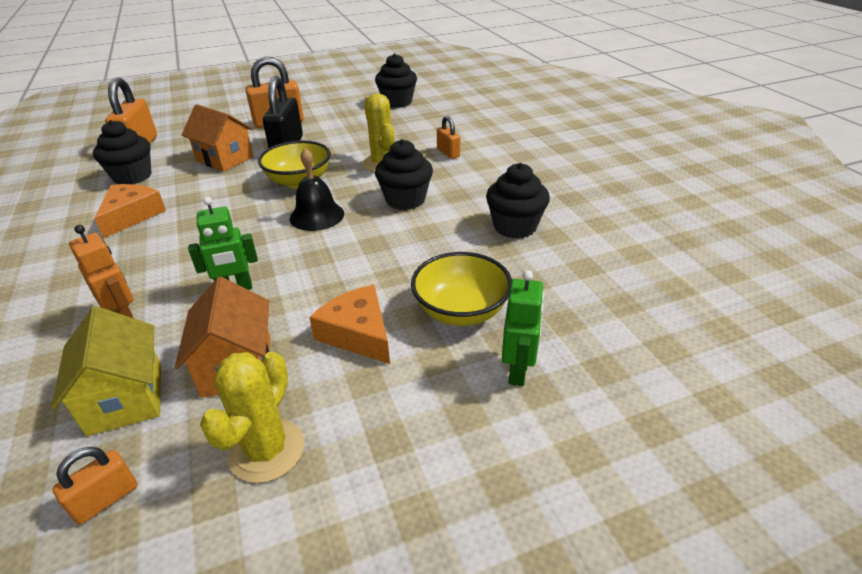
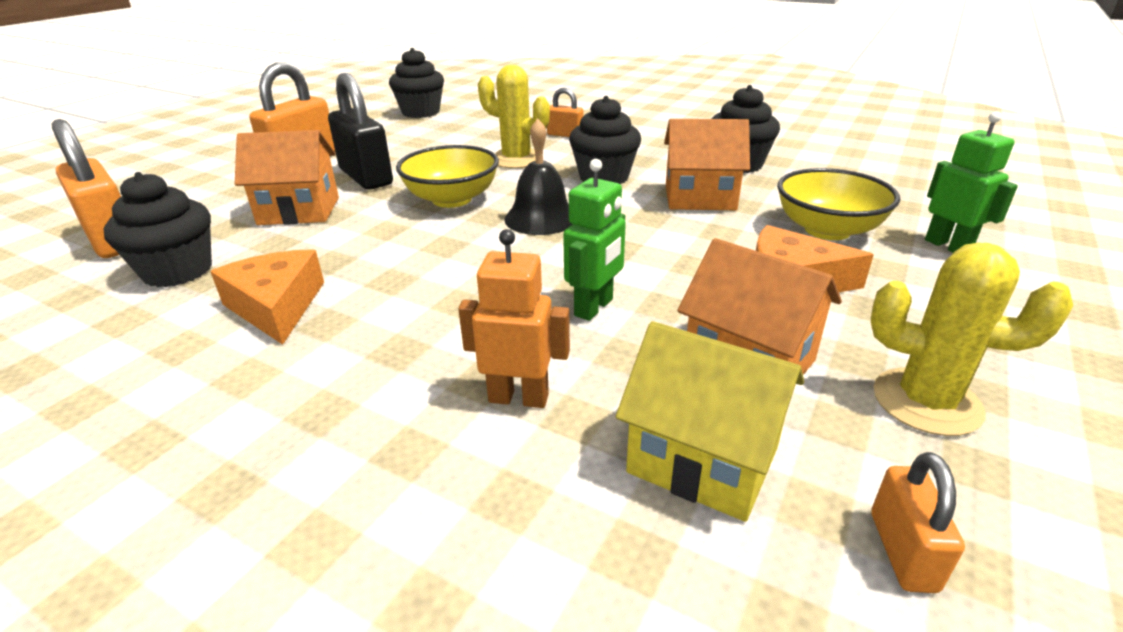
camera: 40 degrees left, 5 degrees down
(266, 450) = (926, 402): yellow cactus -> yellow cactus turned 45 degrees counterclockwise
(431, 243) = (700, 198): none -> orange house

